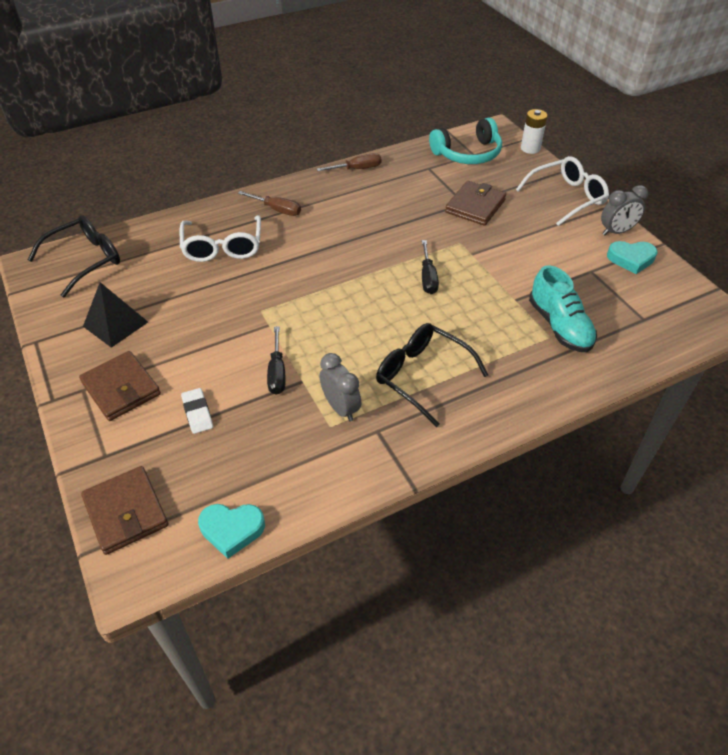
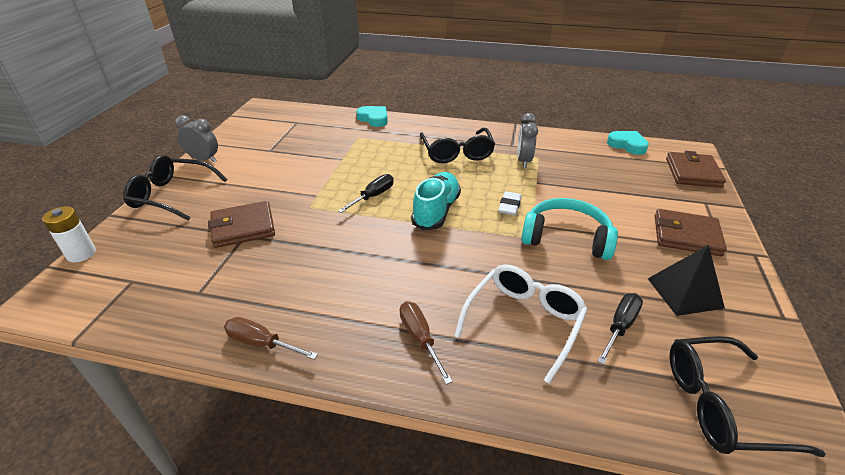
camera: 140 degrees left, 10 degrees down
(121, 388) = (686, 235): brown wallet -> brown wallet turned 75 degrees counterclockwise
(197, 413) = (625, 196): white eraser -> white eraser (509, 206)
(277, 373) = (551, 193): black screwdriver -> black screwdriver (620, 326)
(468, 154) = (134, 285): turquoise headphones -> turquoise headphones (566, 238)
(559, 326) = (343, 138): turquoise shoe -> turquoise shoe (436, 211)
(567, 197) = (171, 195): white glasses -> black glasses
(631, 259) = (235, 144): turquoise heart -> turquoise heart (374, 119)

